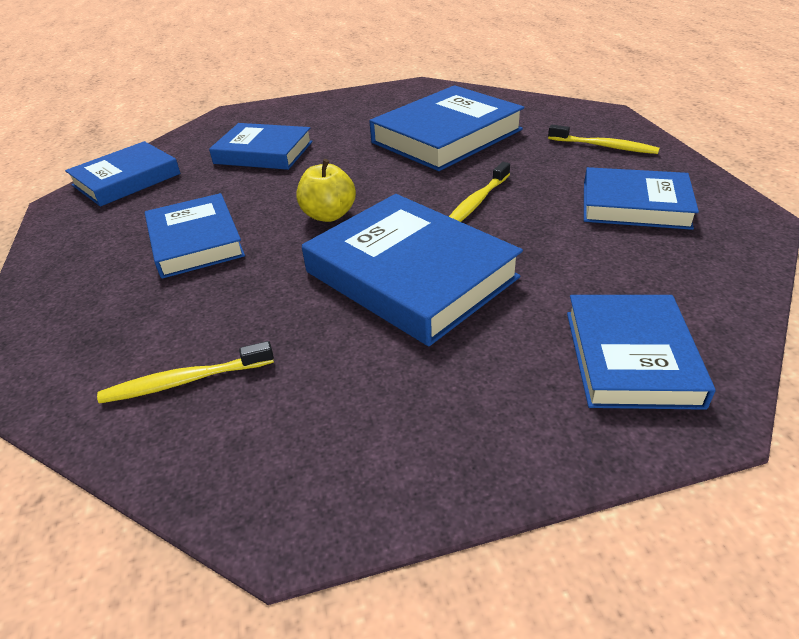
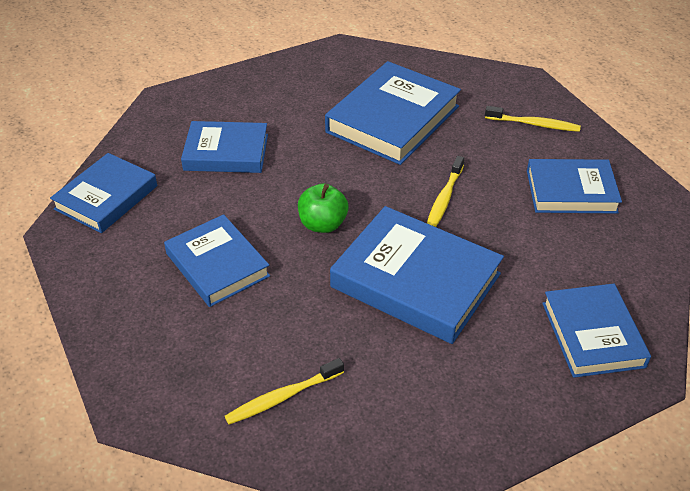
camera: 15 degrees left, 5 degrees up
(328, 215) = (323, 224): yellow apple -> green apple

